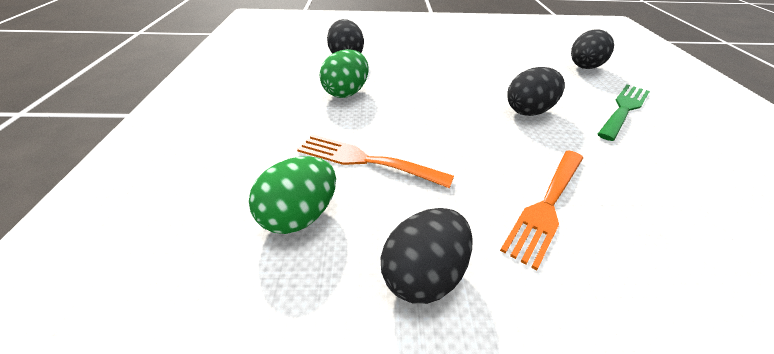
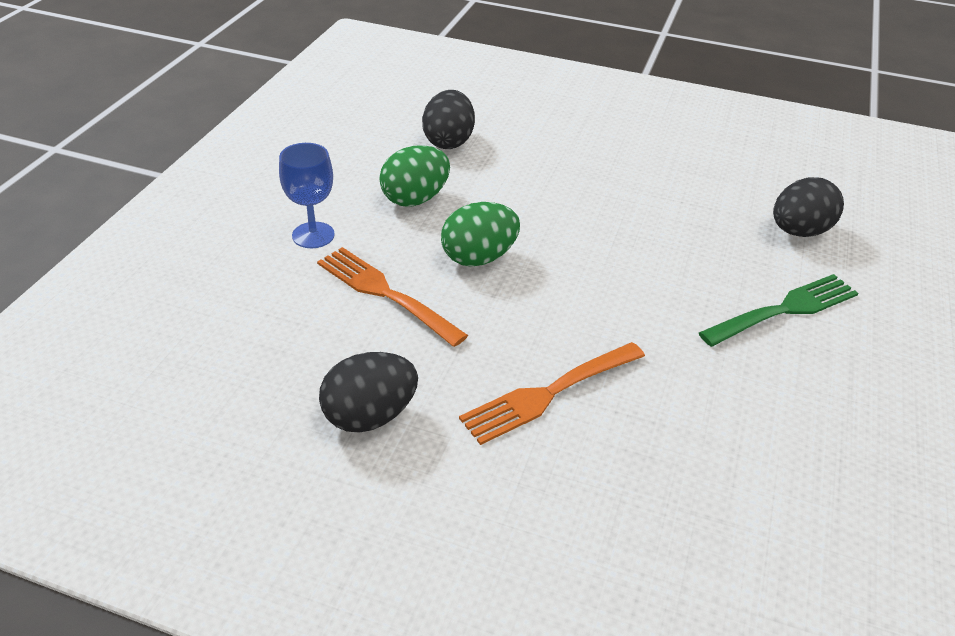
camera: 20 degrees right, 0 degrees up
(282, 131) = (313, 235): none -> blue goblet
(300, 216) = (286, 333): green egg -> green egg (479, 258)
(529, 111) = (639, 280): black egg -> none

